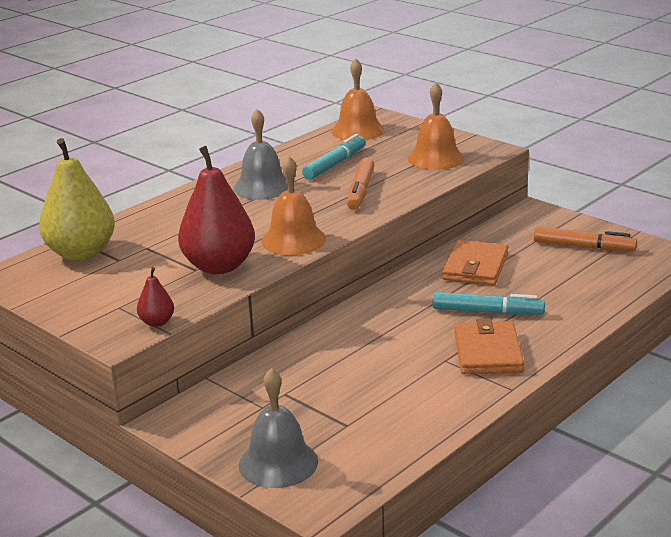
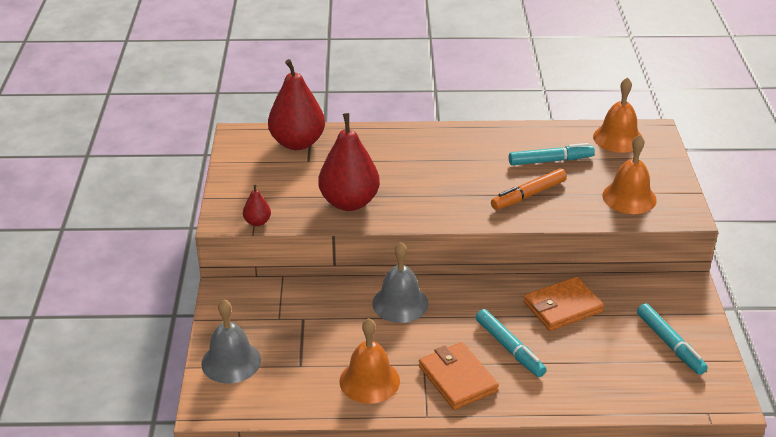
camera: 45 degrees right, 10 degrees up
(81, 253) = (297, 143): yellow pear -> red pear
(262, 187) = (473, 153): grey bell -> grey bell (400, 303)
(293, 240) = (421, 210): orange bell -> orange bell (369, 381)
(488, 352) = (457, 378): orange wallet -> orange wallet turned 75 degrees counterclockwise
(584, 247) = (670, 344): orange marker -> turquoise marker

